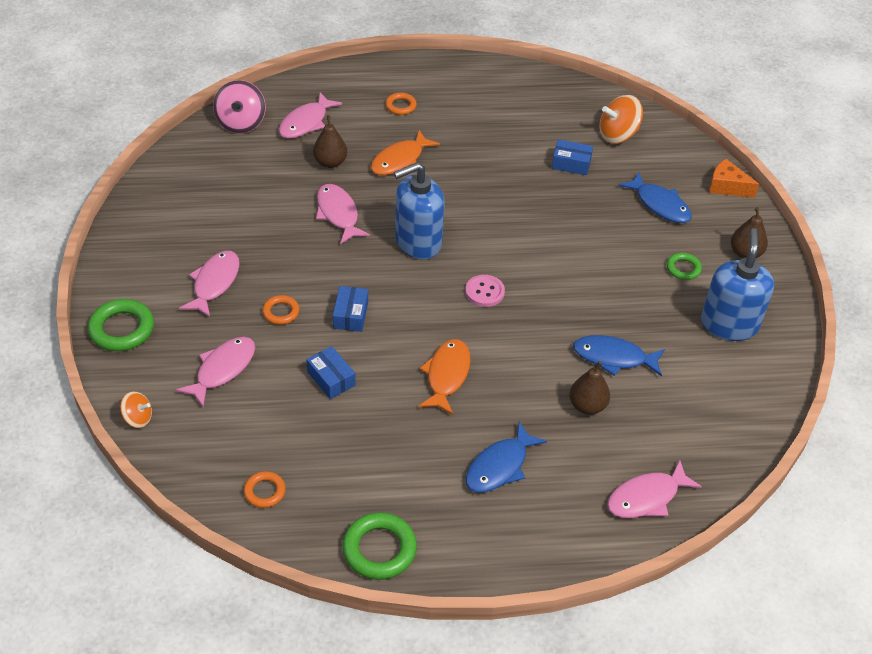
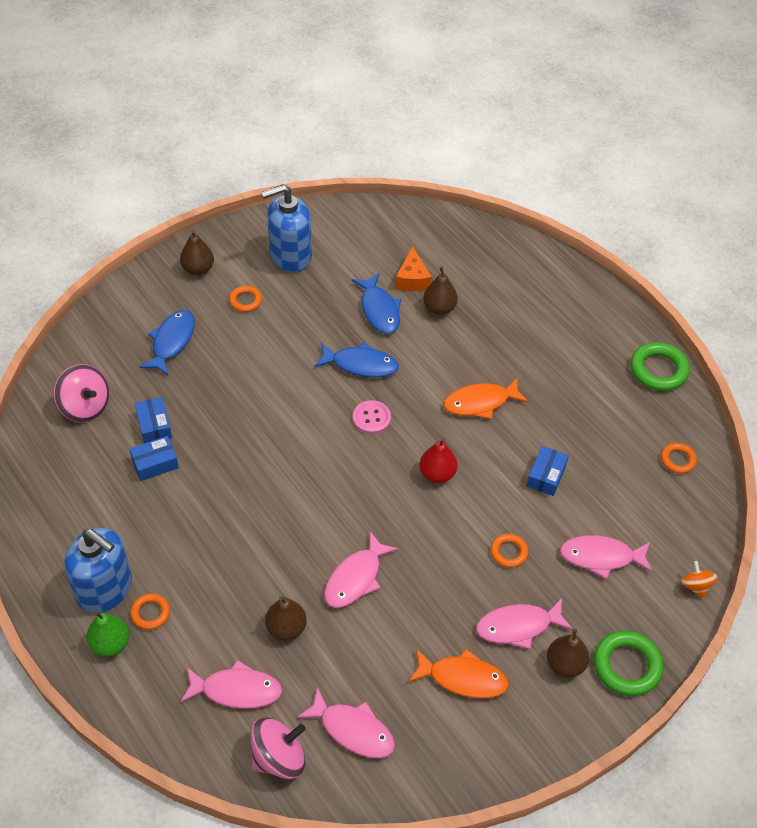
camera: 120 degrees left, 5 degrees up
(159, 293) = (565, 664): none -> brown pear
(351, 315) = (471, 499): blue box -> blue box (155, 463)
(393, 82) = (110, 643): none -> green pear
(393, 306) = (437, 474): none -> red pear
(400, 160) = (241, 567): orange fish -> orange fish (463, 678)
(417, 242) = (346, 495): blue soap dispenser -> blue soap dispenser (105, 589)
(499, 466) = (535, 335): blue fish -> blue fish (361, 365)
(618, 135) = (85, 406): orange spinning top -> pink spinning top
(646, 497) = (492, 250): pink fish -> pink fish (353, 730)
(683, 268) = (245, 301): green ring -> orange ring
(727, 187) = (115, 305): orange cheese -> orange cheese (412, 279)

